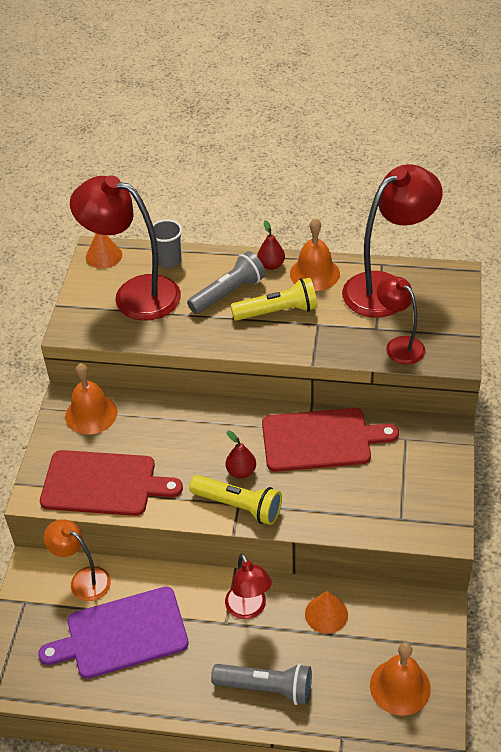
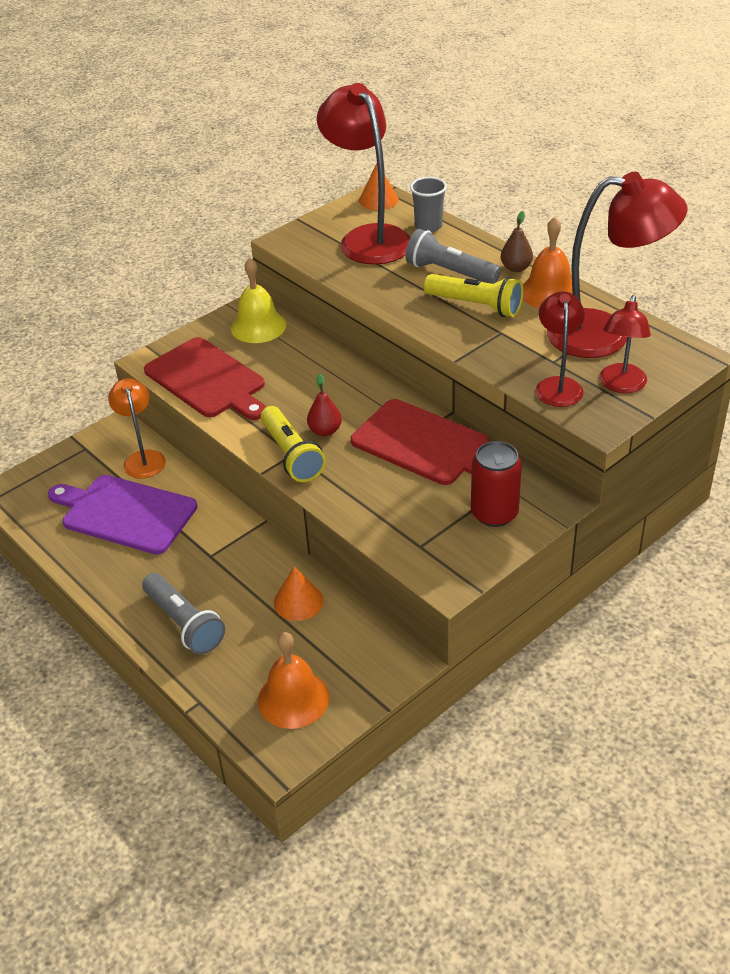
camera: 40 degrees right, 5 degrees down
(91, 414) = (258, 326): orange bell -> yellow bell
(228, 293) = (449, 272): grey flashlight -> grey flashlight turned 150 degrees counterclockwise
(249, 609) = (240, 557): red lamp -> red lamp (621, 385)
(271, 265) = (516, 268): red pear -> brown pear
(421, 463) = (494, 513): none -> red can

